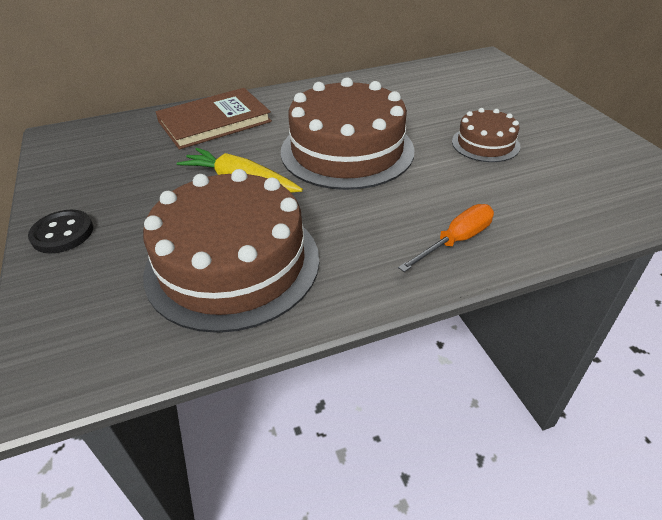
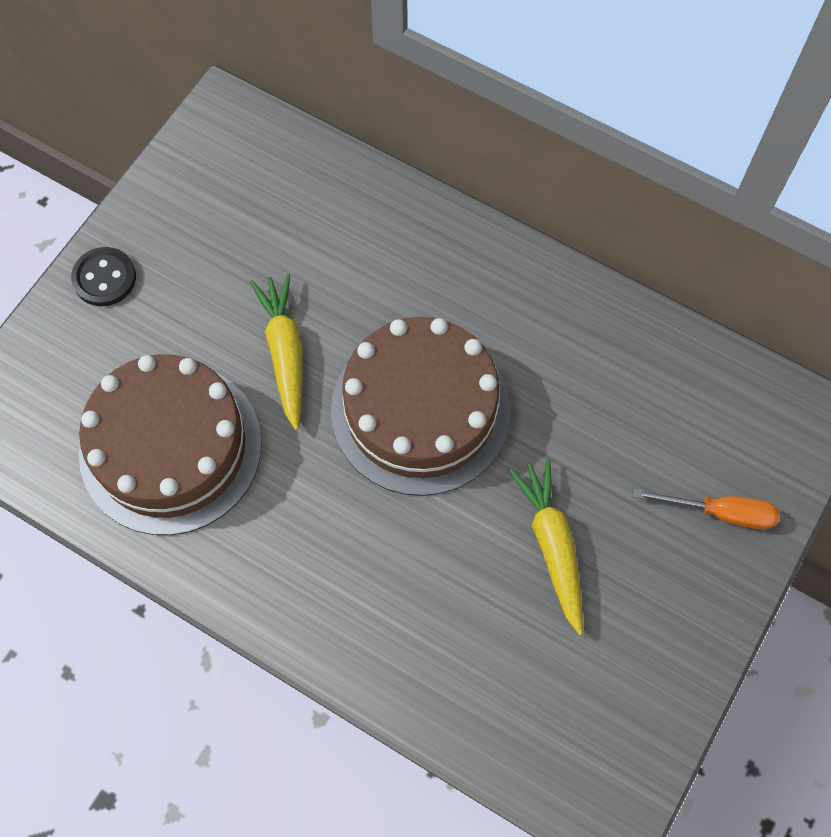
camera: 50 degrees right, 25 degrees up
(214, 122) = (369, 230): brown book -> none
(456, 241) = (340, 613): orange screwdriver -> orange screwdriver (720, 512)
(485, 144) = (552, 546): brown cake -> yellow carrot

